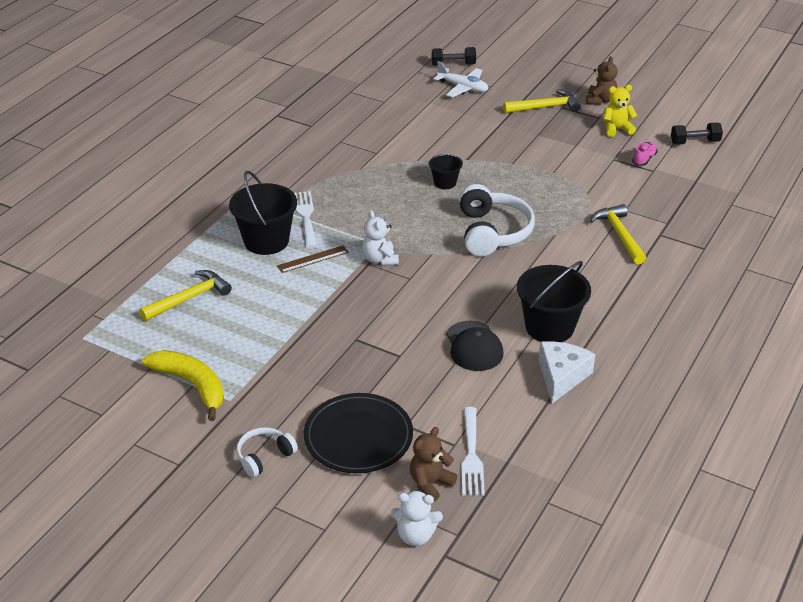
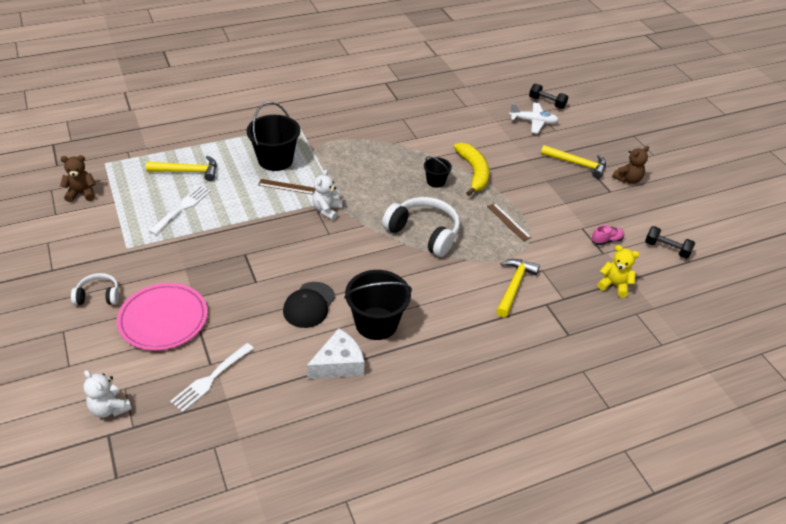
camera: 35 degrees right, 5 degrees up
(192, 385) = (120, 226): yellow banana -> yellow banana (474, 172)
(306, 216) = (318, 157): white fork -> white fork (182, 208)
(358, 437) = (163, 319): black plate -> pink plate
(430, 484) = (162, 380): brown teddy bear -> brown teddy bear (81, 193)
(463, 88) = (533, 122): white plane -> white plane turned 60 degrees counterclockwise
(492, 232) = (424, 233): white headphones -> white headphones turned 90 degrees counterclockwise
(550, 185) = (508, 222): none -> brown ruler
(616, 129) = (613, 207): yellow teddy bear -> yellow teddy bear (614, 285)

